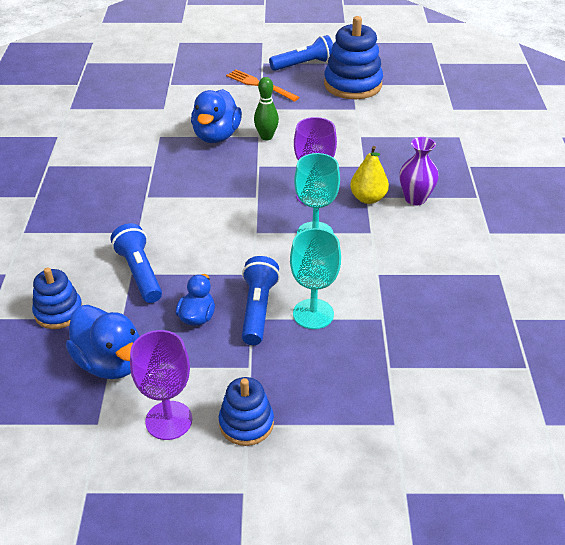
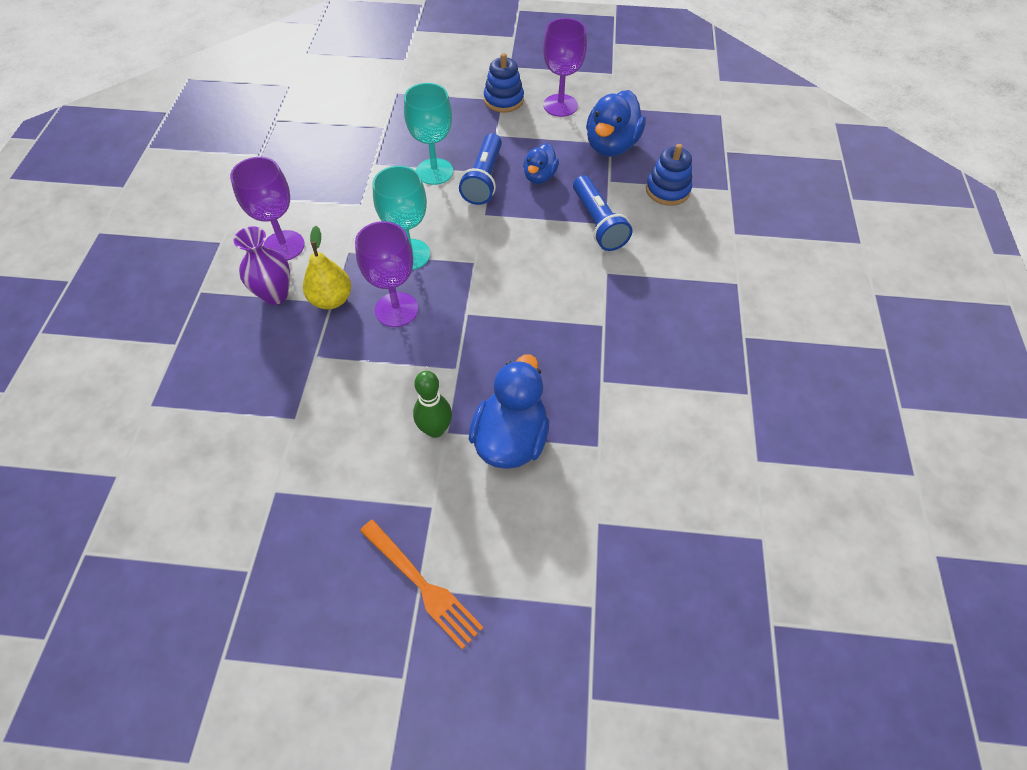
camera: 175 degrees left, 15 degrees up
(110, 362) = (611, 146): blue duck -> blue duck turned 120 degrees counterclockwise
(303, 65) = (320, 659): blue flashlight -> none
(352, 85) = (250, 569): blue stacking toy -> none
(430, 233) = (284, 246): none -> purple goblet

